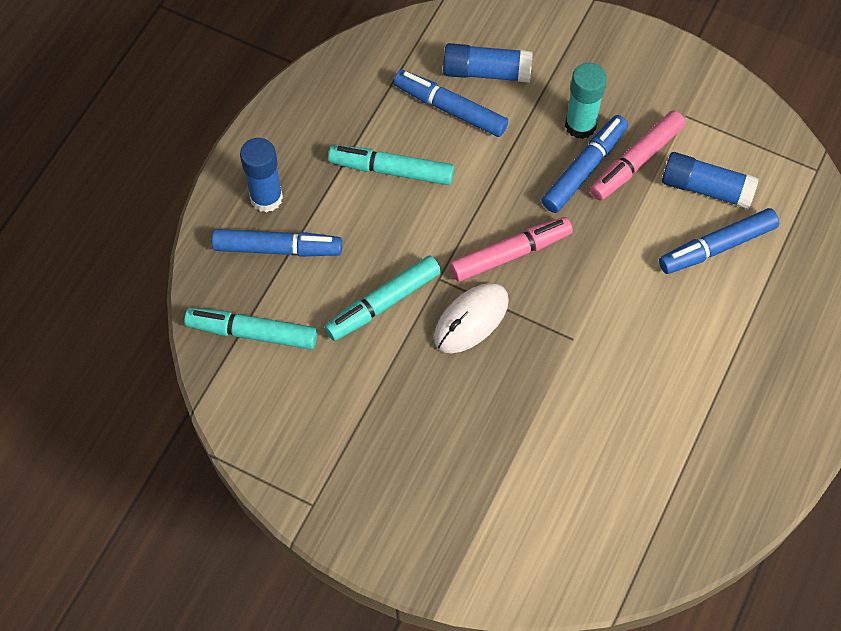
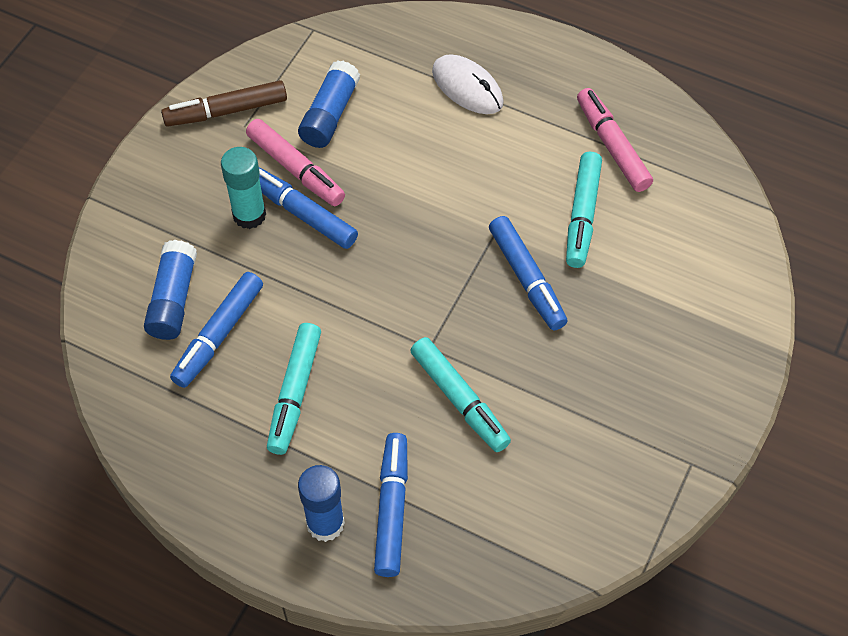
camera: 90 degrees left, 5 degrees down
(252, 332) = (498, 531): turquoise marker -> turquoise marker (582, 215)
(471, 319) = (477, 318): white mouse -> white mouse (467, 87)
(510, 254) = (401, 281): pink marker -> pink marker (612, 146)
(702, 99) = (226, 111): none -> brown marker
(717, 247) = (395, 110): blue marker -> blue marker (527, 279)

